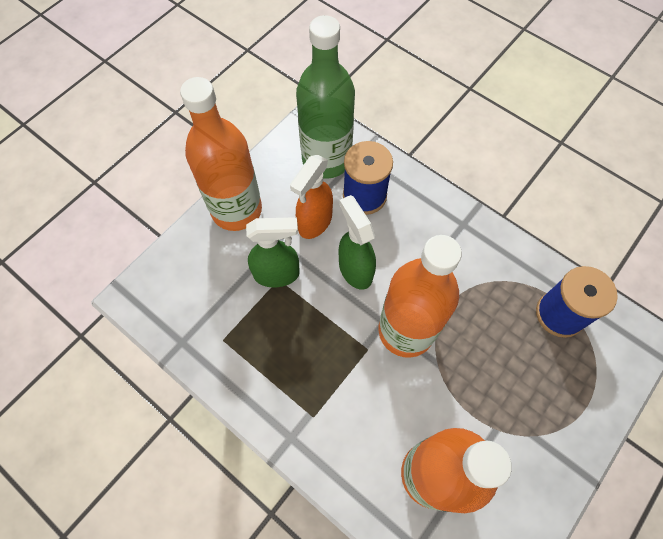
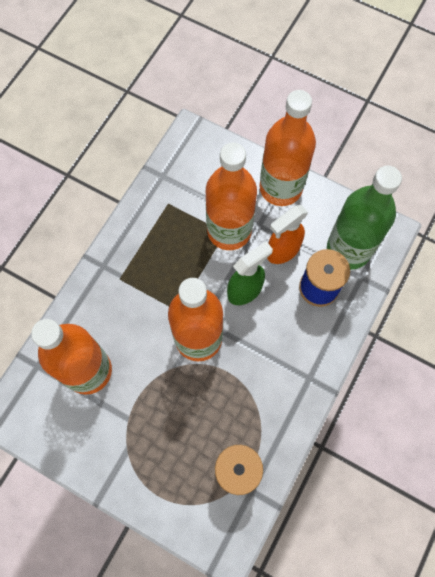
camera: 80 degrees right, 5 degrees up
(277, 274) = (229, 231): green spray bottle -> orange bottle
(314, 222) = (282, 251): orange spray bottle -> orange spray bottle turned 60 degrees counterclockwise

